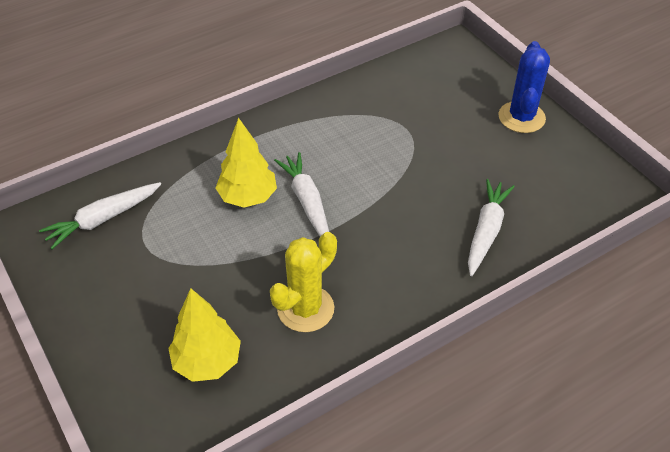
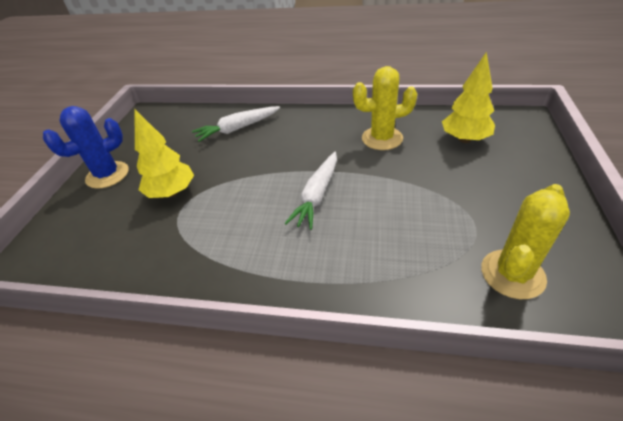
camera: 135 degrees left, 5 degrees down
(103, 219) = (512, 274): white carrot -> yellow cactus
(248, 197) = (358, 222): yellow tree -> yellow tree (172, 193)

